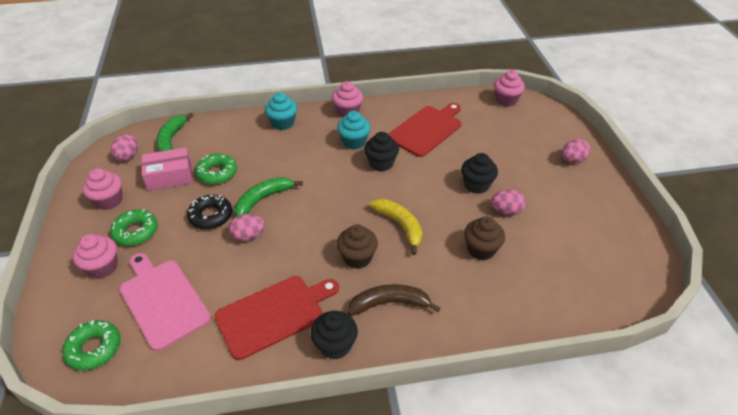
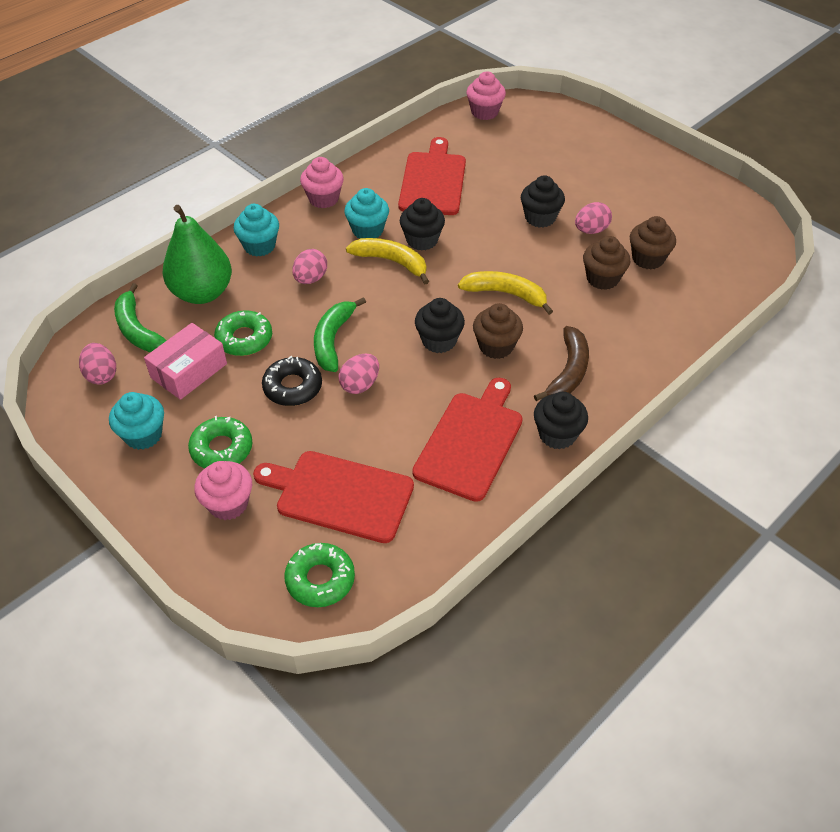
camera: 35 degrees left, 5 degrees up
(109, 201) = (143, 435): pink cupcake -> turquoise cupcake
(162, 300) = (339, 495): pink cutting board -> red cutting board
(224, 135) = (202, 293): none -> green pear
(325, 234) = (439, 341): none -> black cupcake
(348, 168) = (391, 262): none -> yellow banana
(389, 303) = (568, 371): brown banana -> brown banana turned 150 degrees clockwise
(531, 252) = (648, 259): none -> brown cupcake
(572, 160) = (605, 150): pink egg -> pink egg (310, 279)

